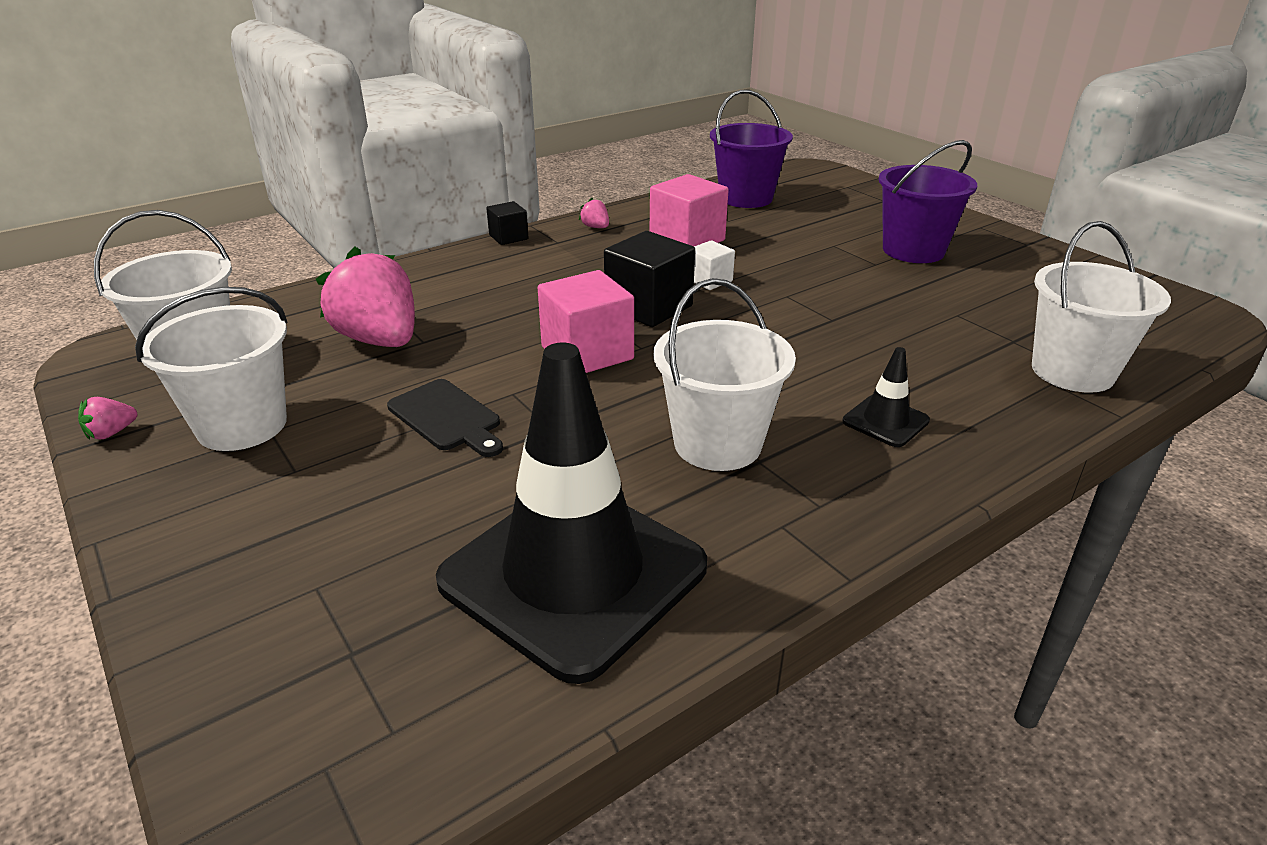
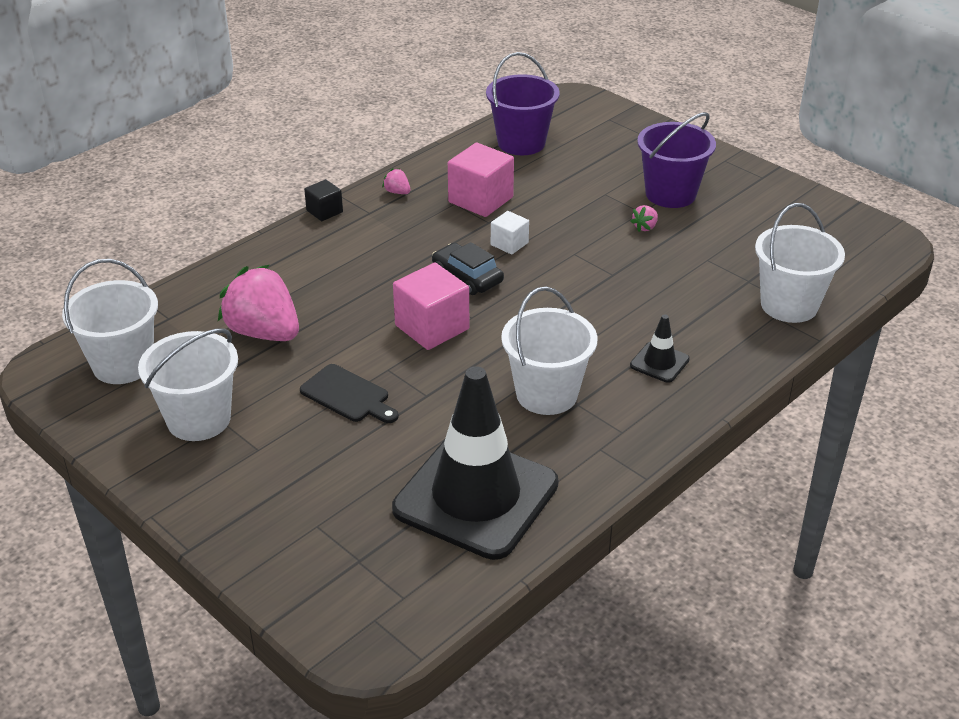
camera: 10 degrees left, 5 degrees up
(111, 433) = (104, 437): pink strawberry -> pink strawberry (645, 227)
(648, 307) = (467, 277): black cube -> black car

